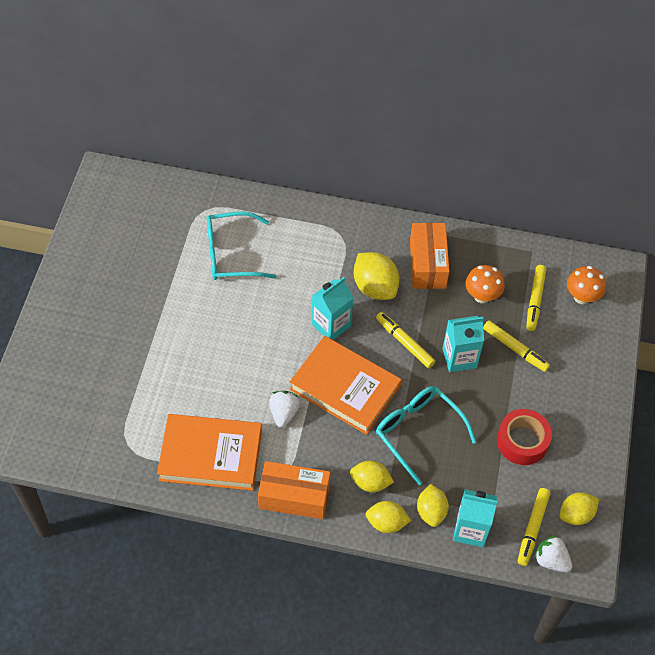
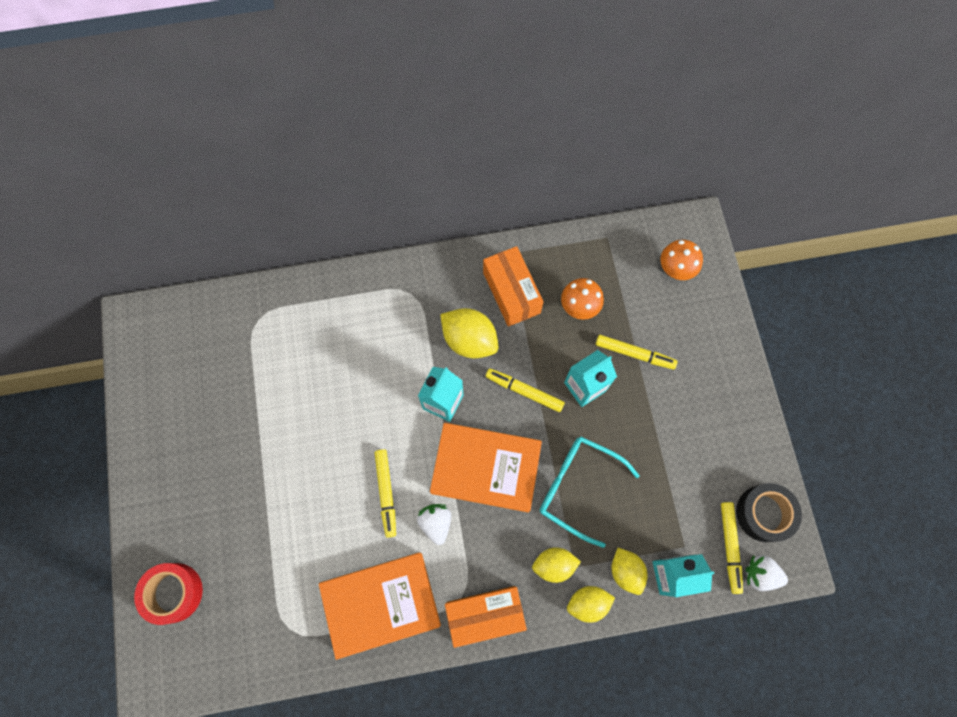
camera: 20 degrees left, 15 degrees up
(231, 254) = (306, 361): turquoise glasses -> none
(522, 441) = (682, 454): red tape -> red tape (173, 592)
(535, 300) = (632, 291): yellow marker -> yellow marker (386, 493)
(576, 514) = (764, 513): yellow lemon -> black tape

